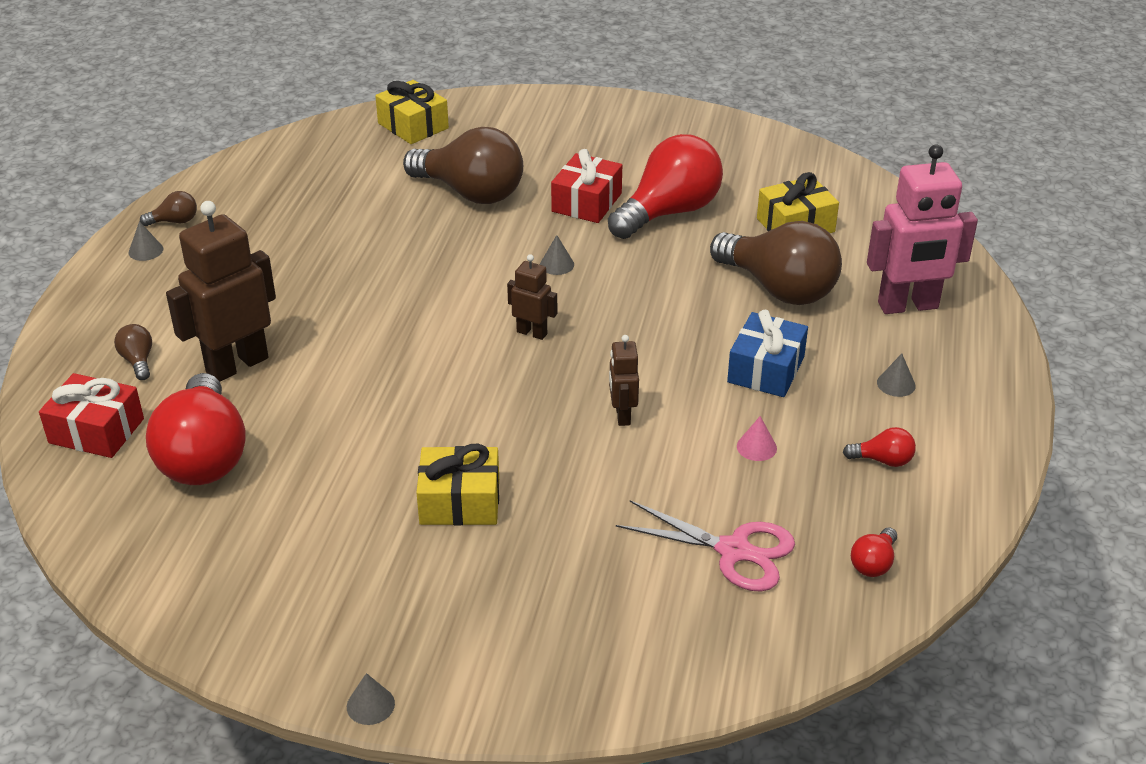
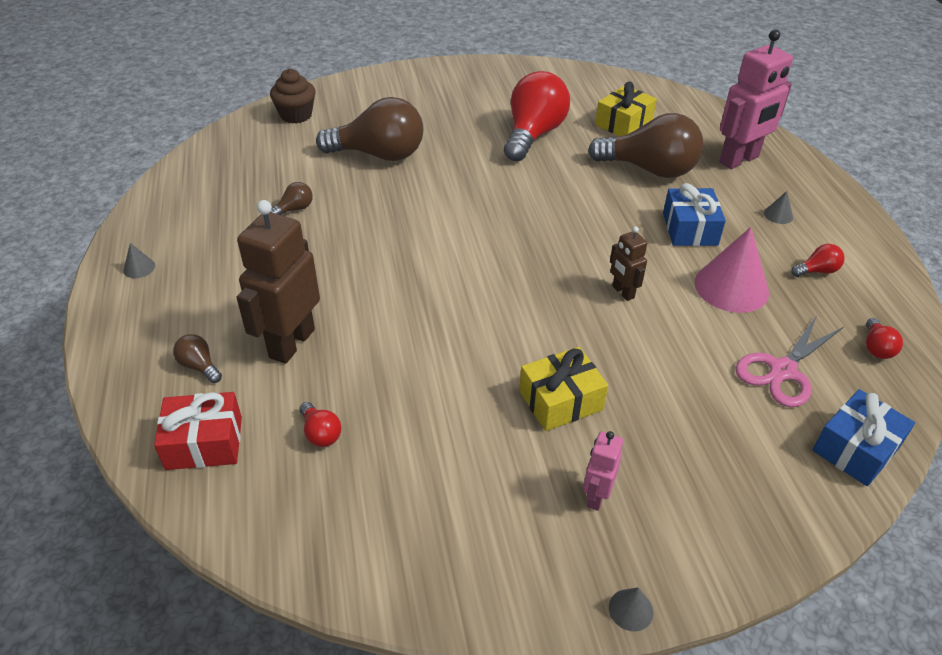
camera: 25 degrees left, 5 degrees up
(174, 221) = (148, 236): brown light bulb -> brown light bulb (294, 209)
(204, 456) = (320, 433): red light bulb -> red light bulb, size x0.42
(413, 126) = (296, 115): yellow gift -> brown cupcake
(421, 599) = (596, 496): none -> pink robot
(532, 333) = (508, 248): brown robot -> none
(557, 264) = (485, 192): grey cone -> none
(586, 202) = (470, 141): red gift -> none
(734, 551) = (783, 371): pink scissors -> pink scissors turned 135 degrees clockwise
(742, 653) = (856, 449): none -> blue gift
(756, 447) = (731, 287): pink cone -> pink cone, size x2.33

